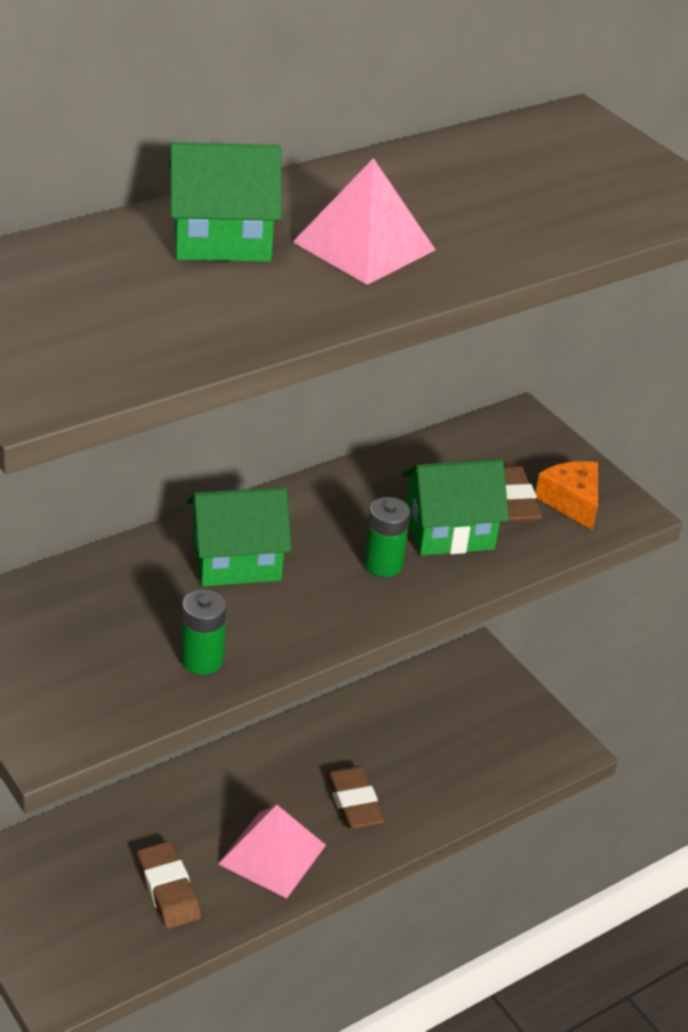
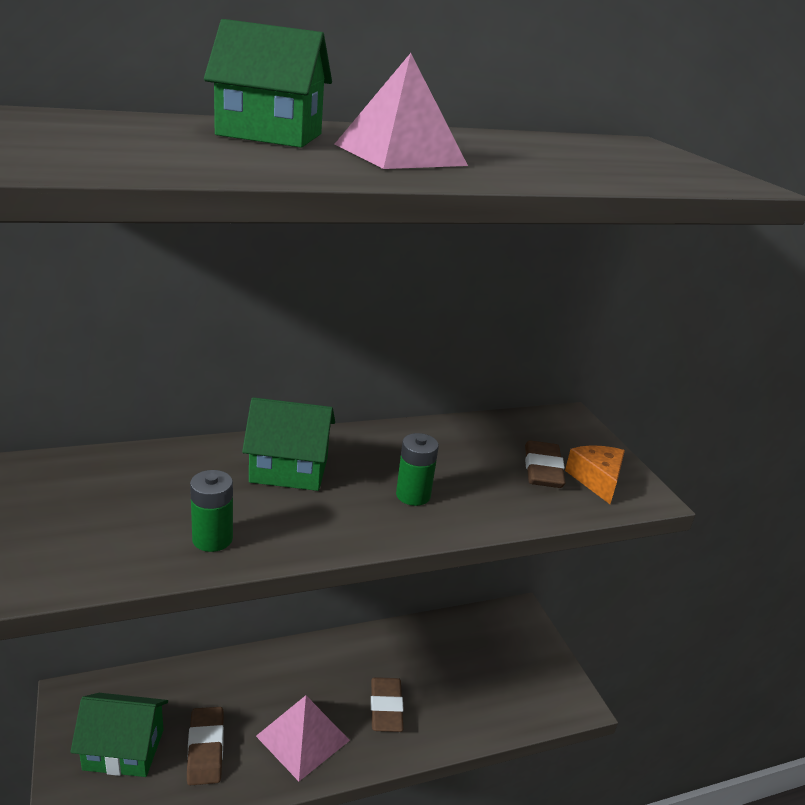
camera: 15 degrees right, 10 degrees down
(449, 531) = (481, 482): green house -> green house (124, 749)

